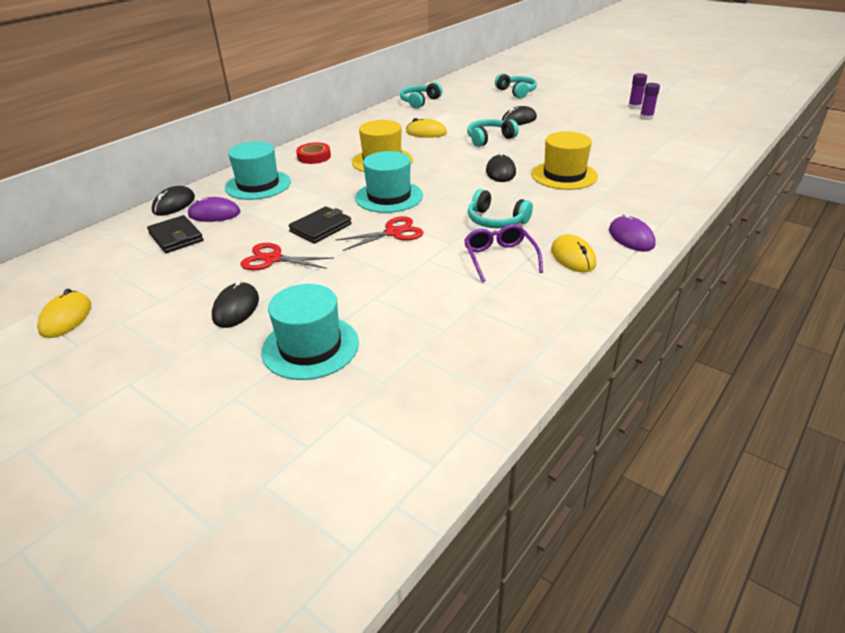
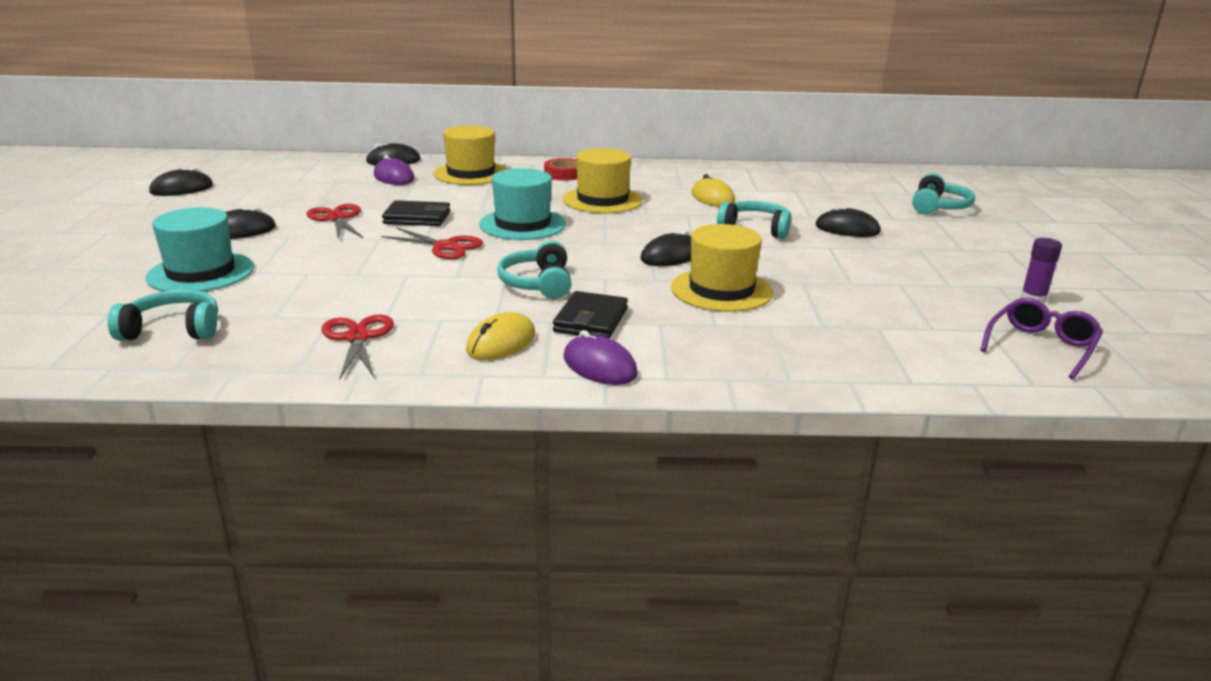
camera: 50 degrees right, 10 degrees down
(66, 318) = (182, 189): yellow mouse -> black mouse
(176, 237) = (337, 179): black wallet -> black wallet (591, 320)
(258, 185) = (471, 173): turquoise hat -> yellow hat
(419, 101) = (794, 173): turquoise headphones -> turquoise headphones (173, 330)
(499, 258) = (451, 306): purple glasses -> purple glasses (1041, 346)
(517, 304) = (358, 337): none -> red scissors
(631, 237) = (600, 366): purple mouse -> purple mouse turned 75 degrees counterclockwise
(634, 107) = (1057, 283): purple glue stick -> none

